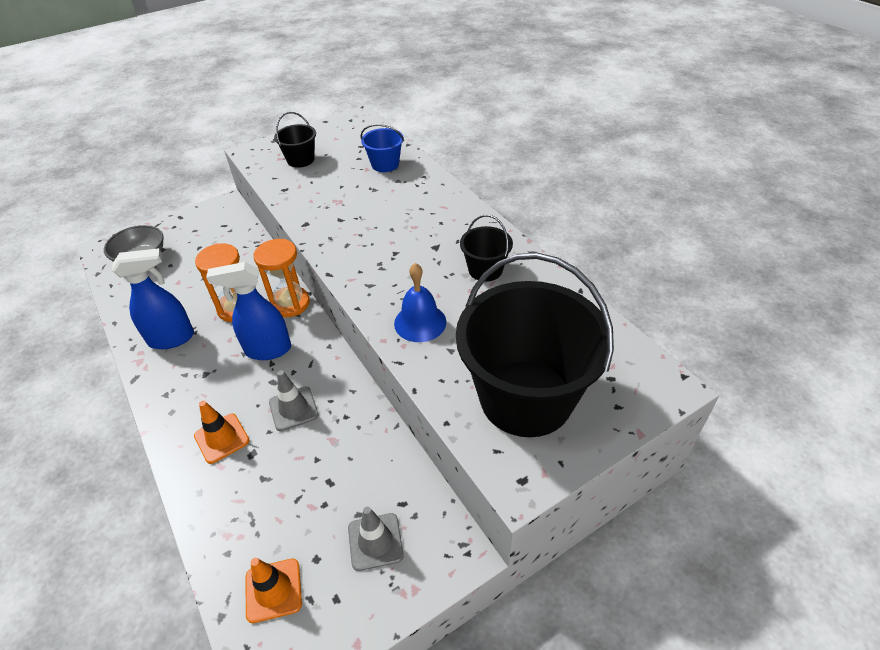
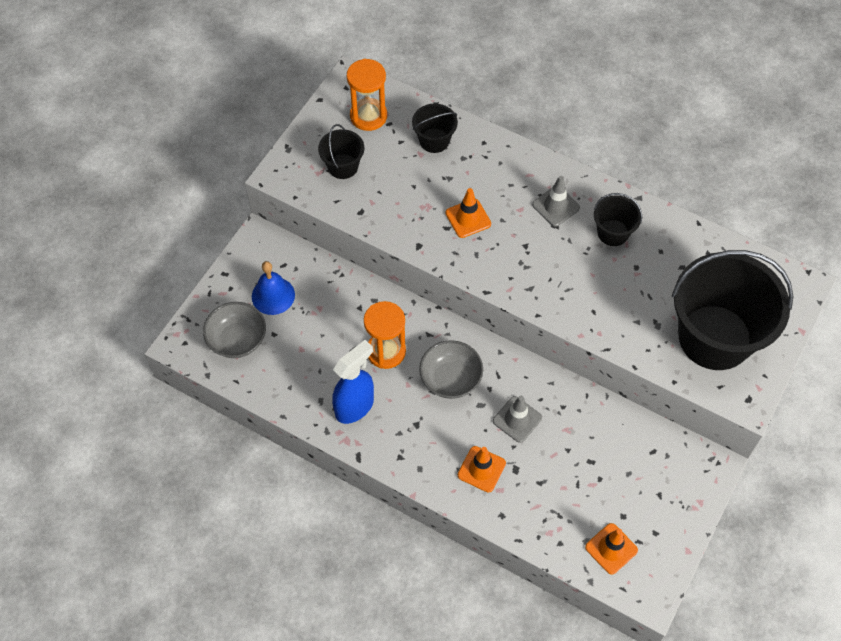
camera: 30 degrees left, 15 degrees up
(267, 350) = (450, 379): blue spray bottle -> grey bowl
(290, 303) = (431, 325): orange hourglass -> orange hourglass (368, 116)
(363, 219) = (468, 218): none -> orange traffic cone
(375, 541) = (654, 485): grey traffic cone -> grey traffic cone (555, 206)
(385, 164) = (434, 140): blue bucket -> black bucket
(420, 322) = (597, 307): blue bell -> blue bell (273, 295)

